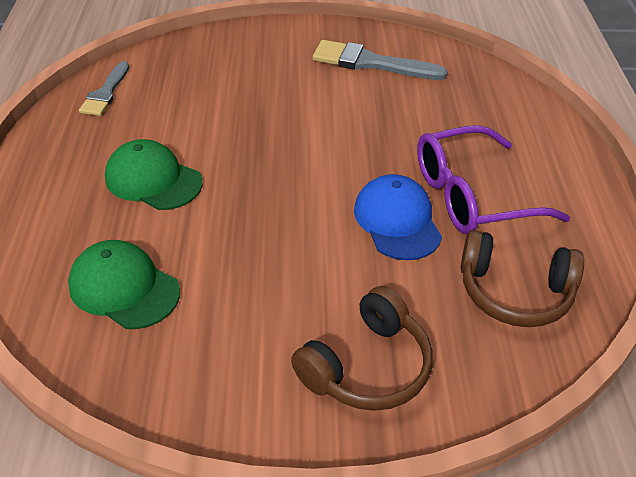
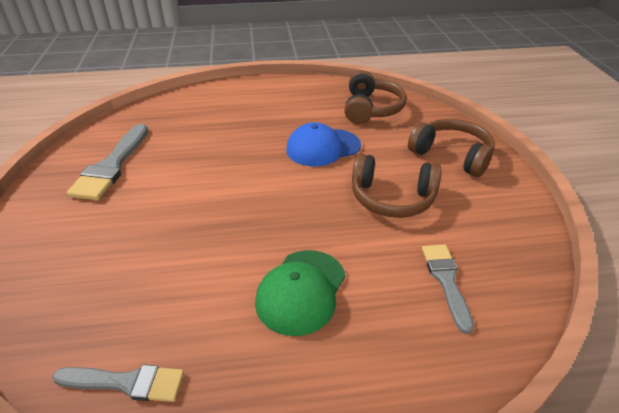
camera: 95 degrees left, 5 degrees down
(124, 288) = (446, 281): green cap -> grey brush
(274, 271) = (392, 198): none -> brown headphones
(472, 196) = (290, 120): purple glasses -> none

